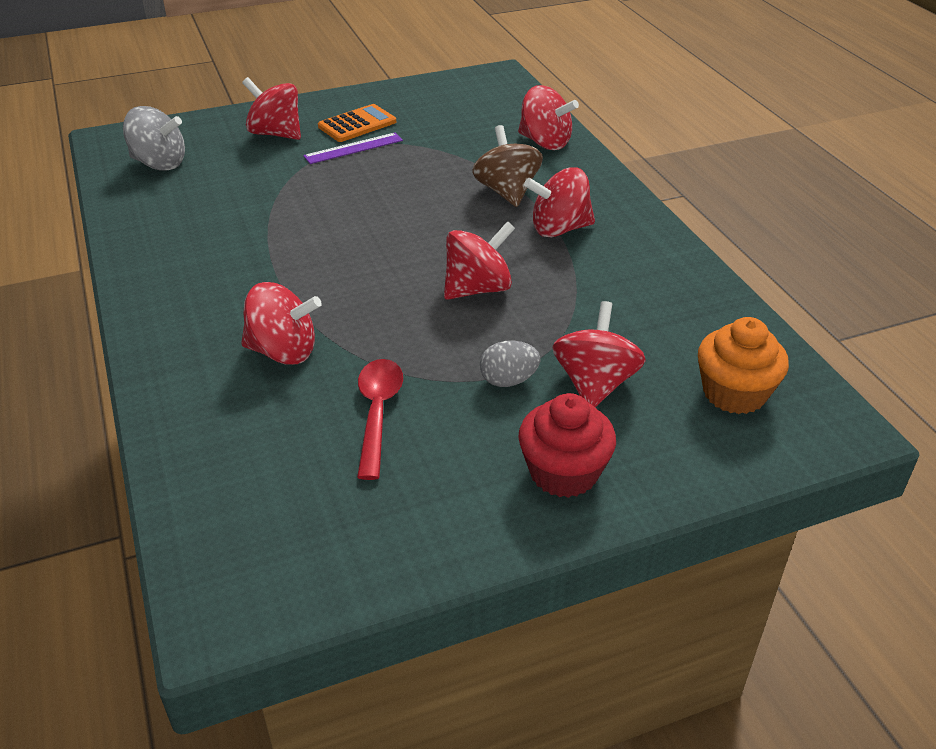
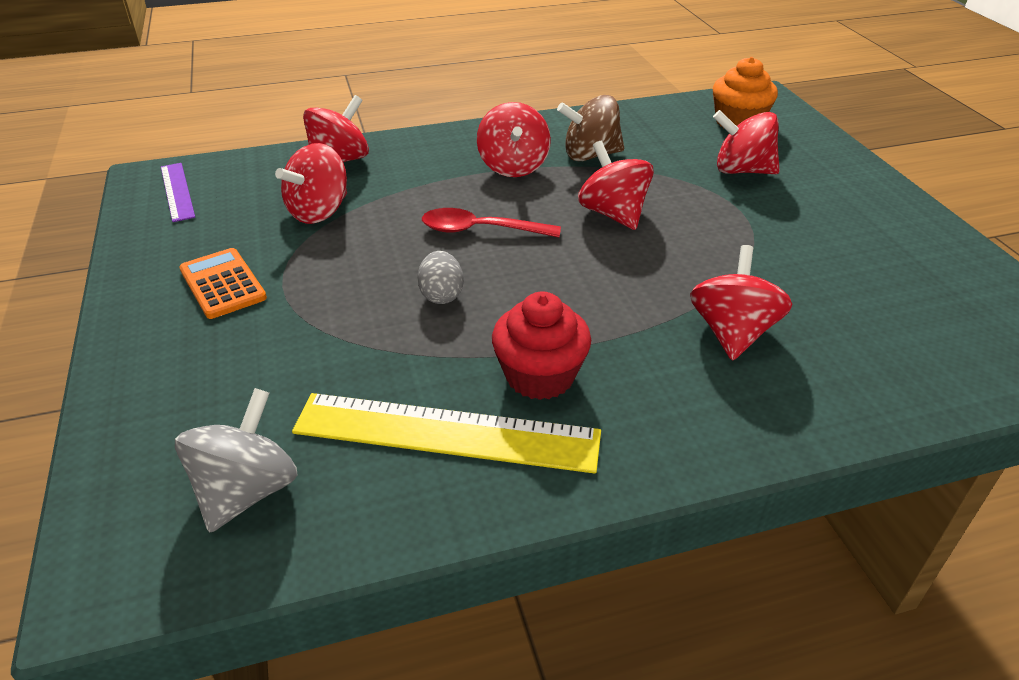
camera: 85 degrees left, 0 degrees up
(190, 221) = (446, 433): none -> yellow ruler
(276, 134) = (209, 359): red spinning top -> red spinning top (319, 212)
(353, 148) = (291, 287): purple ruler -> purple ruler (177, 191)
(377, 413) = (810, 273): red spoon -> red spoon (480, 230)
(507, 192) = (436, 188): brown spinning top -> brown spinning top (590, 155)
(508, 380) = (747, 206): grey egg -> grey egg (441, 295)
(563, 472) = (848, 191): red cupcake -> red cupcake (540, 376)

